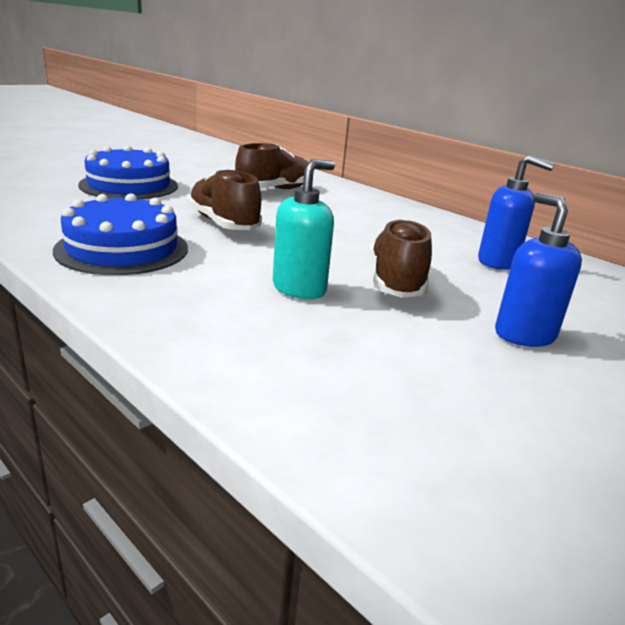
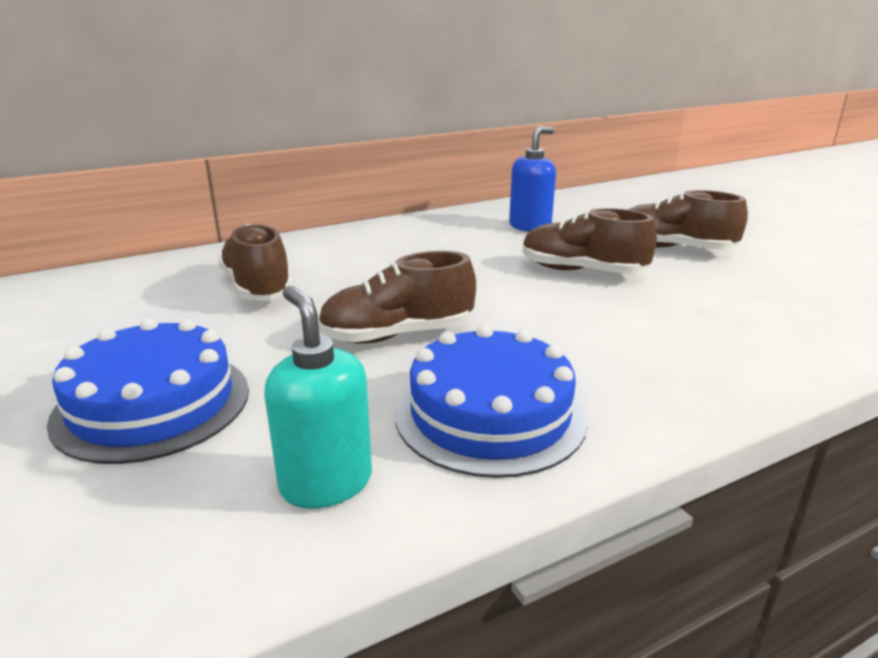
camera: 70 degrees left, 0 degrees up
(299, 289) = (606, 314): turquoise soap dispenser -> turquoise soap dispenser (326, 483)
(524, 335) = (673, 248): blue soap dispenser -> brown shoe

